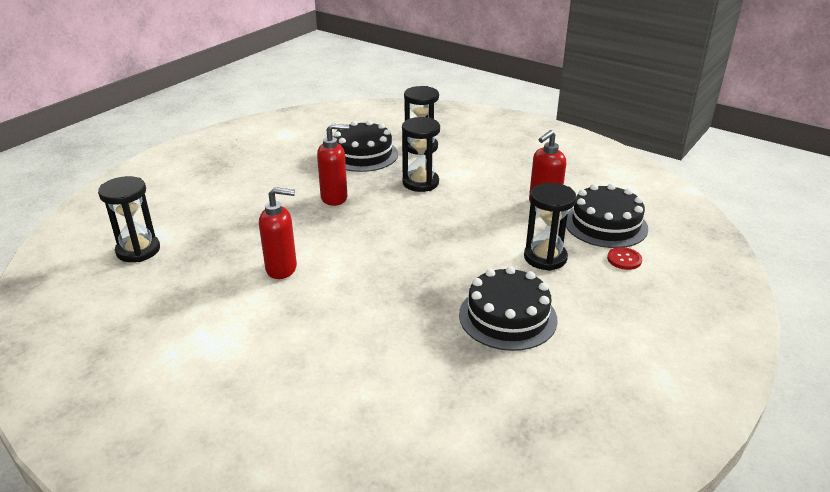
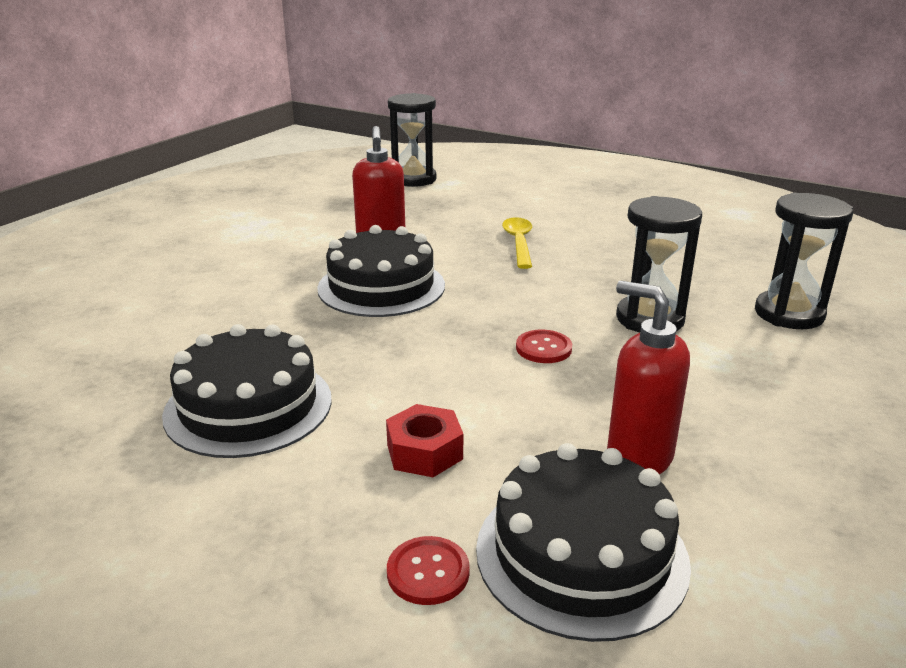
camera: 85 degrees right, 5 degrees down
(304, 212) = (518, 243): none -> yellow spoon
(334, 198) = (564, 258): red soap dispenser -> none
(363, 155) = (716, 268): black cake -> black cake (381, 286)
(449, 217) = (543, 348): none -> red button
(545, 258) = (424, 452): black hourglass -> red nut

